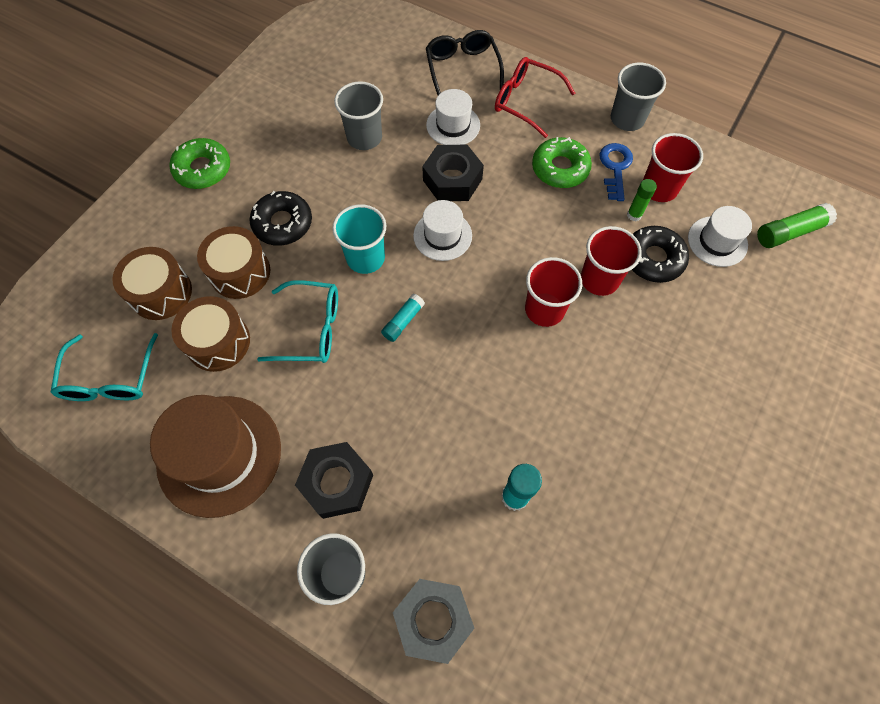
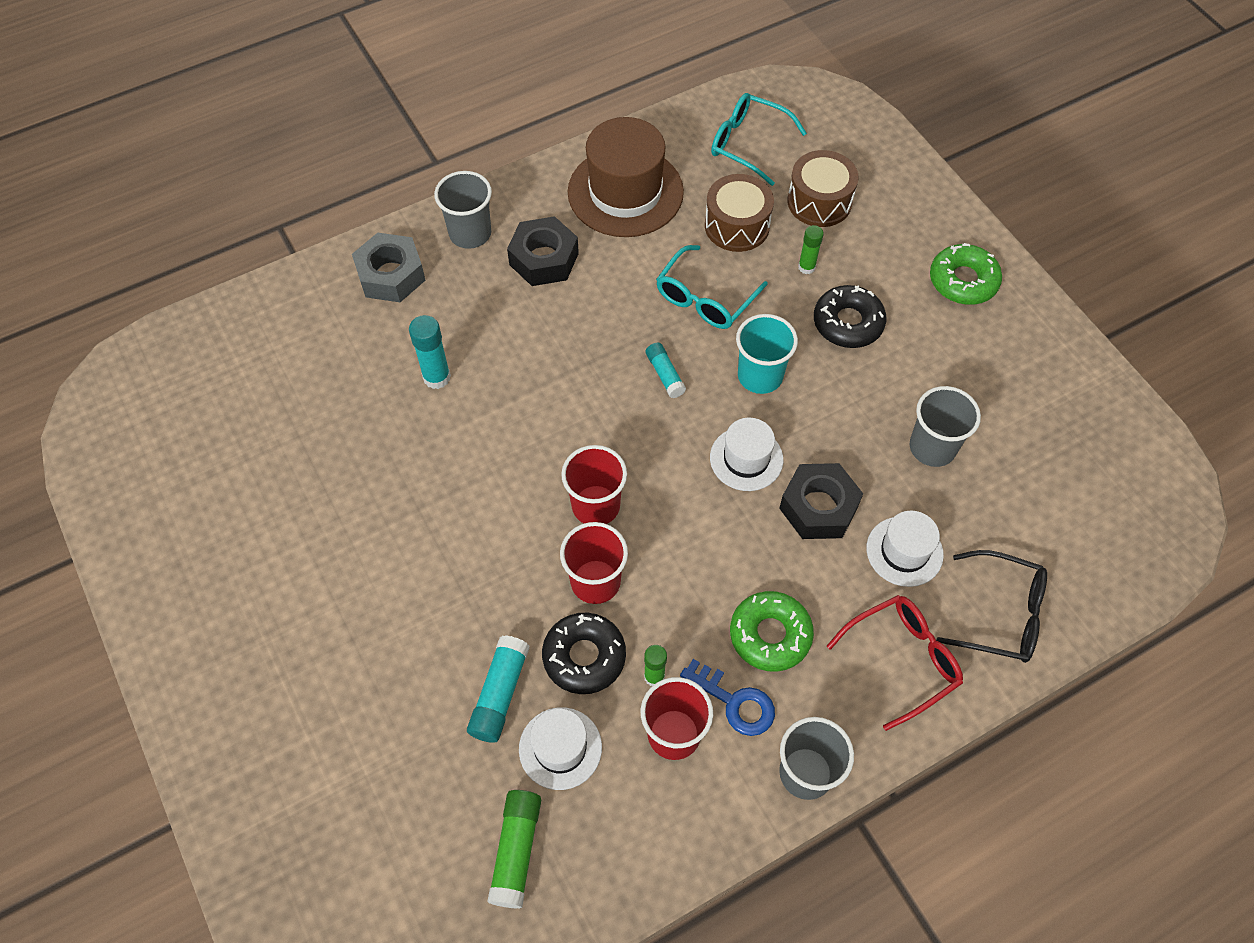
camera: 120 degrees right, 5 degrees down
(240, 272) = (806, 267): brown drum -> green glue stick
(716, 293) = (500, 694): none -> turquoise glue stick

